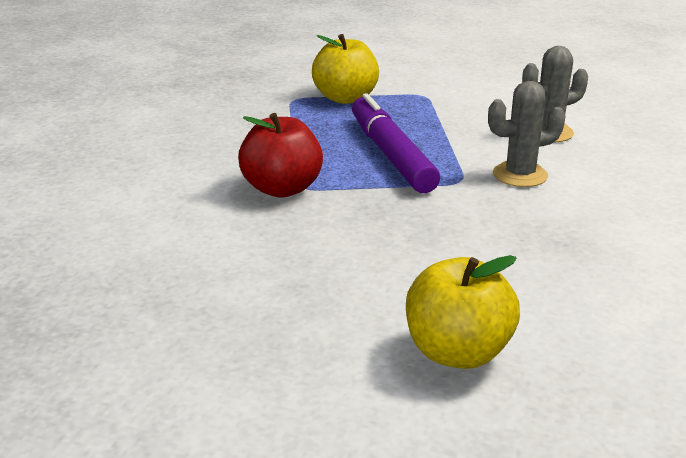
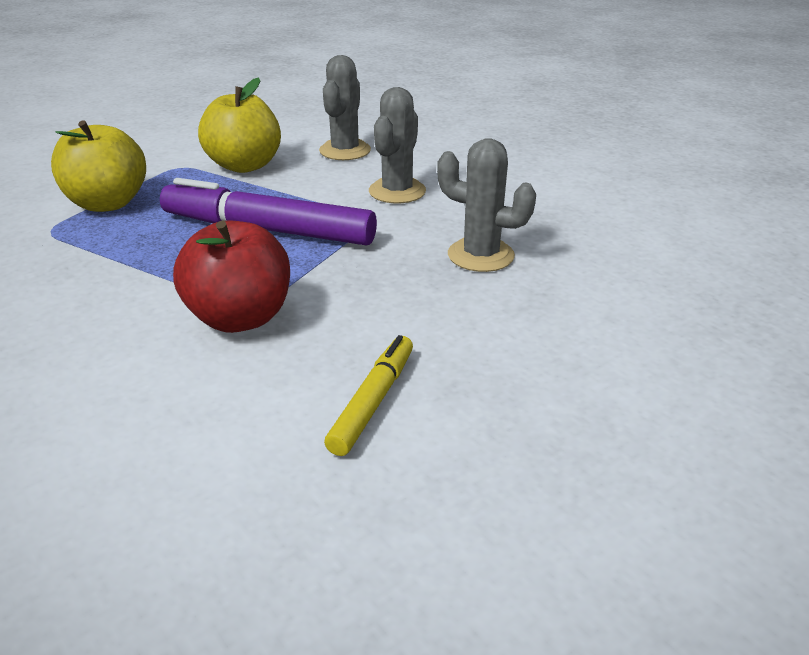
camera: 55 degrees left, 5 degrees up
(251, 263) = (373, 401): none -> yellow marker
(457, 352) = (649, 341): yellow apple -> yellow apple (244, 165)
(477, 240) = (480, 255): none -> grey cactus

